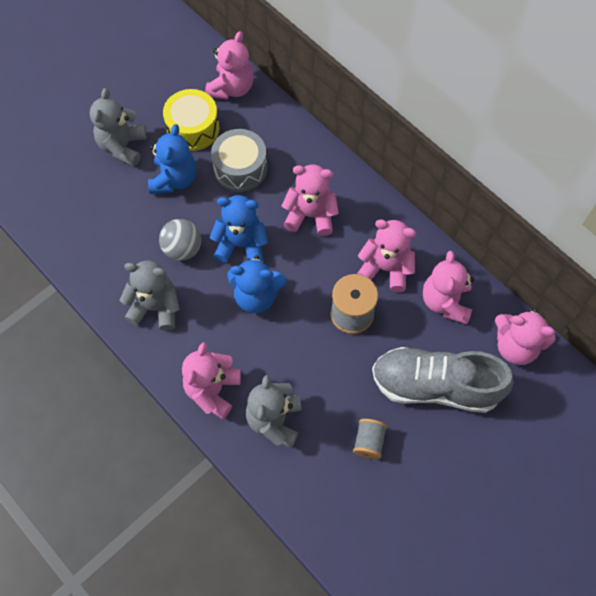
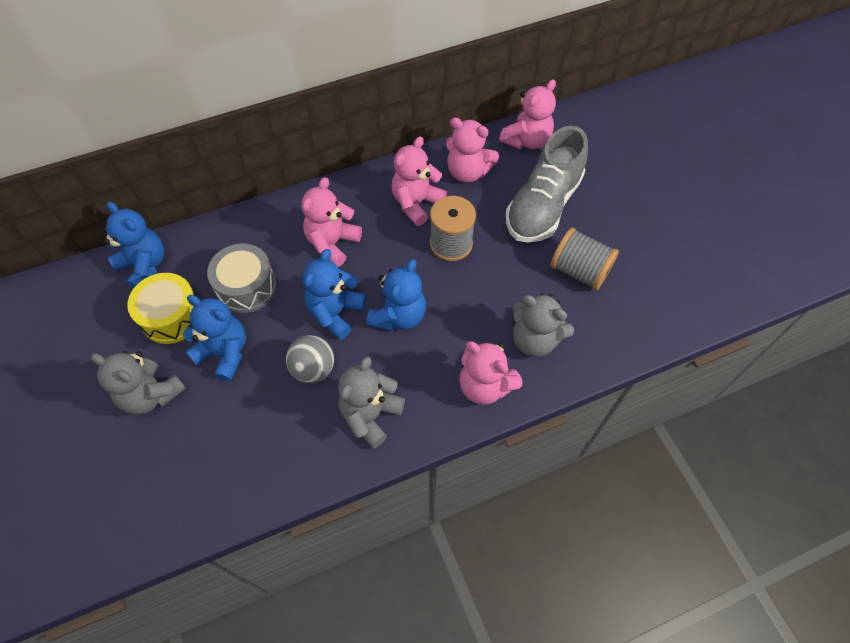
camera: 70 degrees left, 5 degrees down
(231, 88) = (144, 266): pink teddy bear -> blue teddy bear
(368, 442) = (579, 271): grey spool -> grey spool, size x1.64

